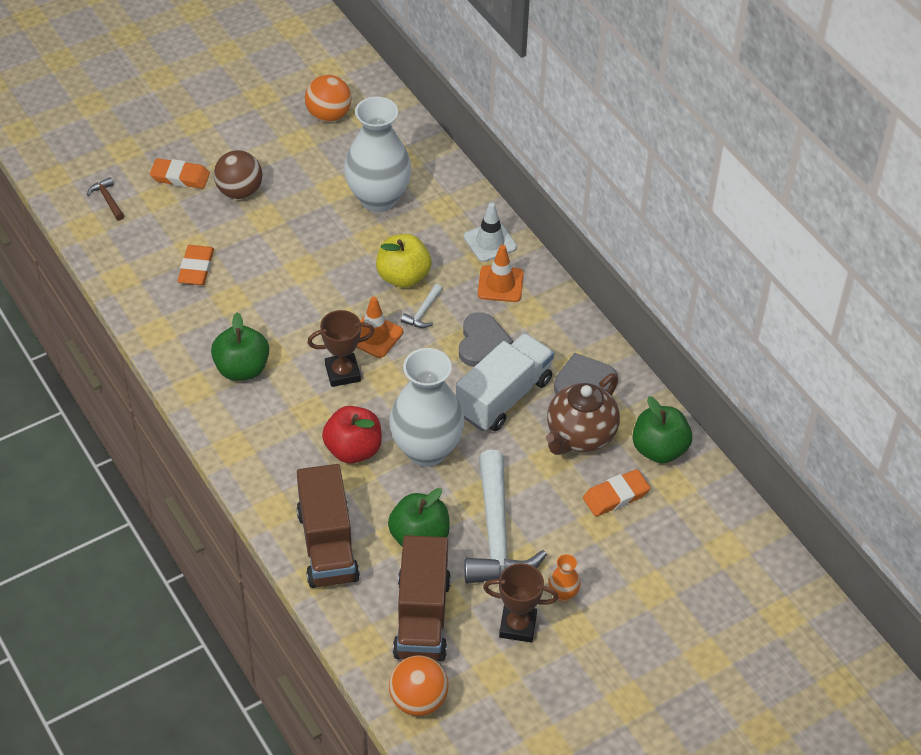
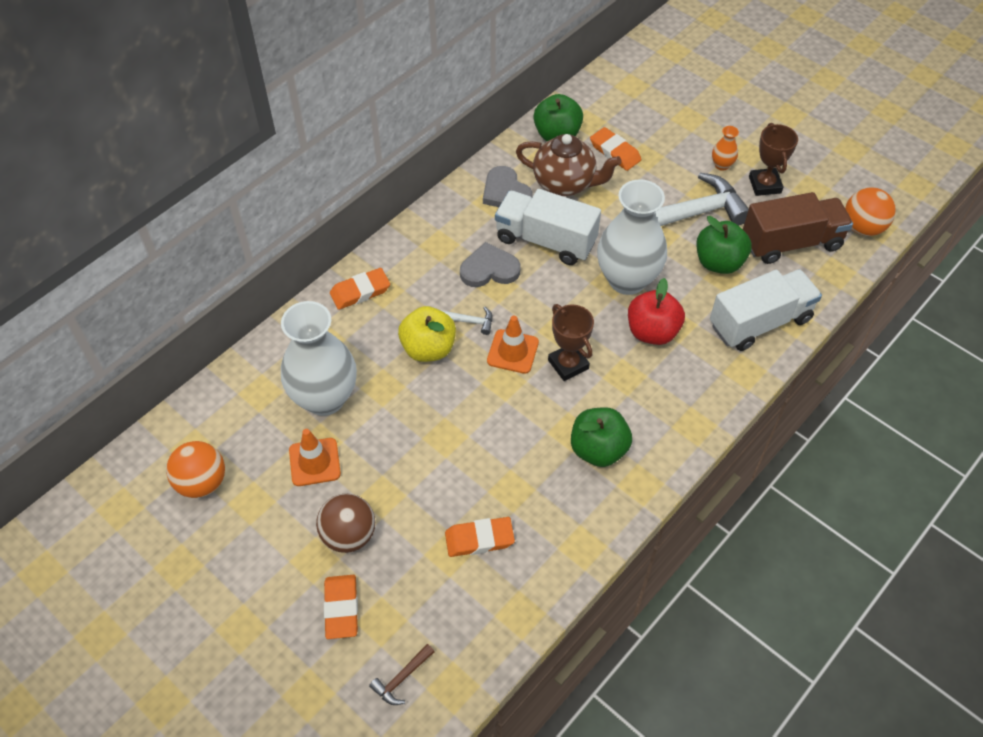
camera: 105 degrees left, 5 degrees up
(327, 545) = (760, 322): brown truck -> white truck
(490, 242) = (360, 291): white traffic cone -> orange eraser
(500, 284) = (412, 272): orange traffic cone -> orange traffic cone (314, 462)

